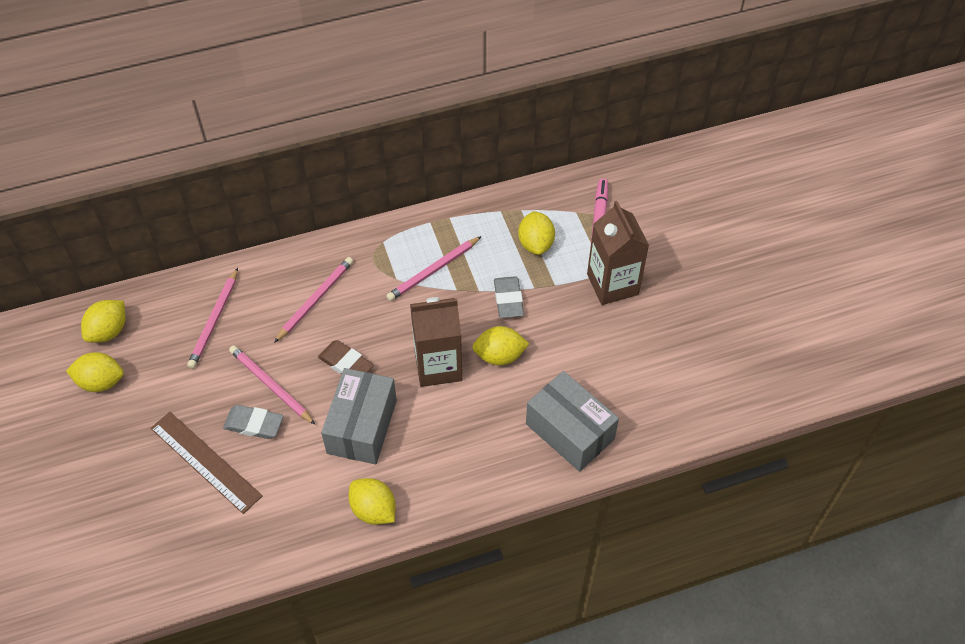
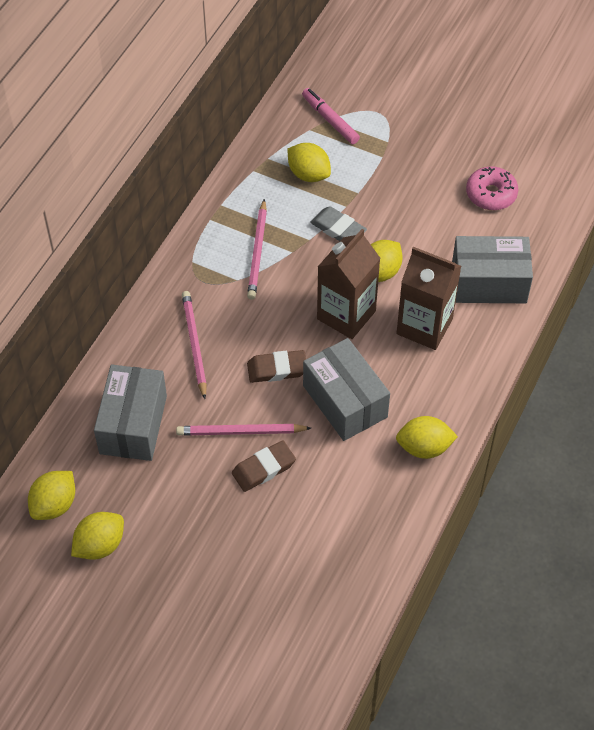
camera: 45 degrees left, 0 degrees up
(109, 331) = (54, 505): yellow lemon -> yellow lemon turned 45 degrees clockwise
(205, 462) = (261, 525): brown ruler -> none
(214, 320) = (133, 424): pink pencil -> grey box
(254, 424) = (263, 468): grey eraser -> brown eraser
(612, 284) = (397, 161): brown carton -> brown carton (424, 326)
(654, 366) = (491, 194): none -> pink donut

